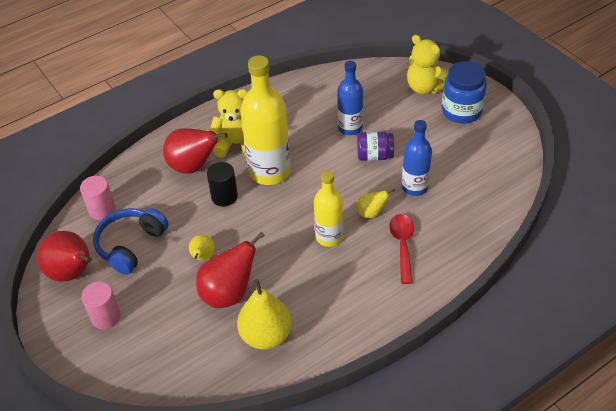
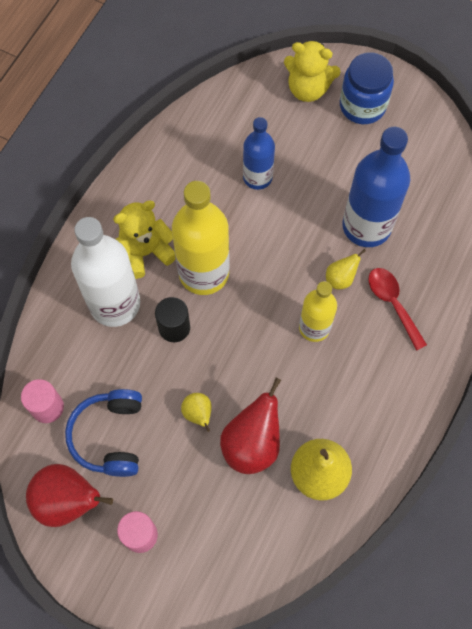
camera: 30 degrees left, 20 degrees up
(193, 166) = (115, 304): red pear -> white bottle
(374, 155) = (304, 203): purple jar -> none
(414, 187) = (366, 226): blue bottle -> blue bottle, size x1.64

